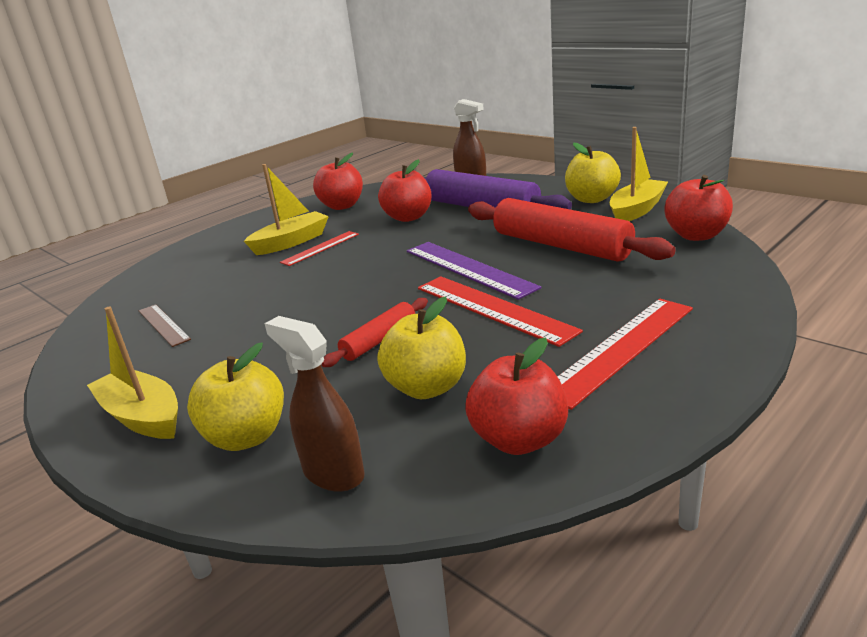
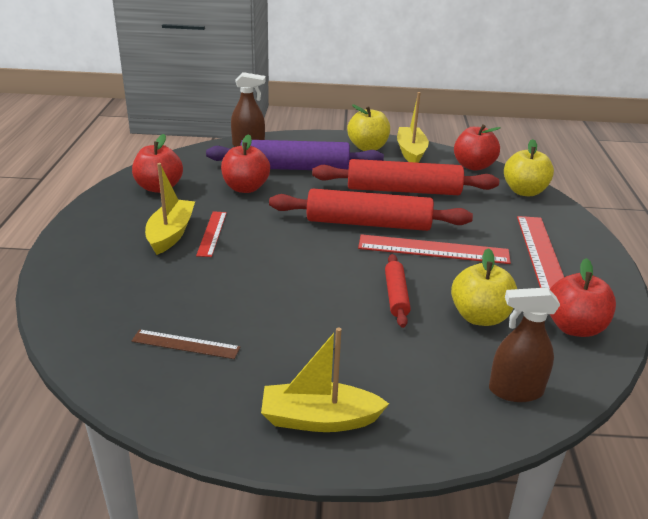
camera: 45 degrees left, 5 degrees up
(246, 437) = (424, 396): yellow apple -> yellow apple (524, 191)
(468, 269) = (368, 223): purple ruler -> red rolling pin

